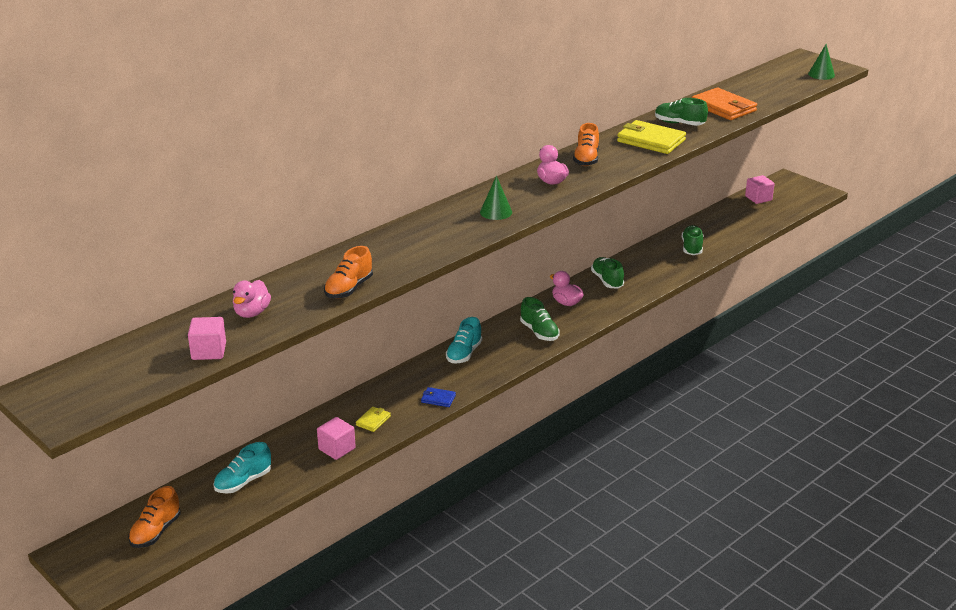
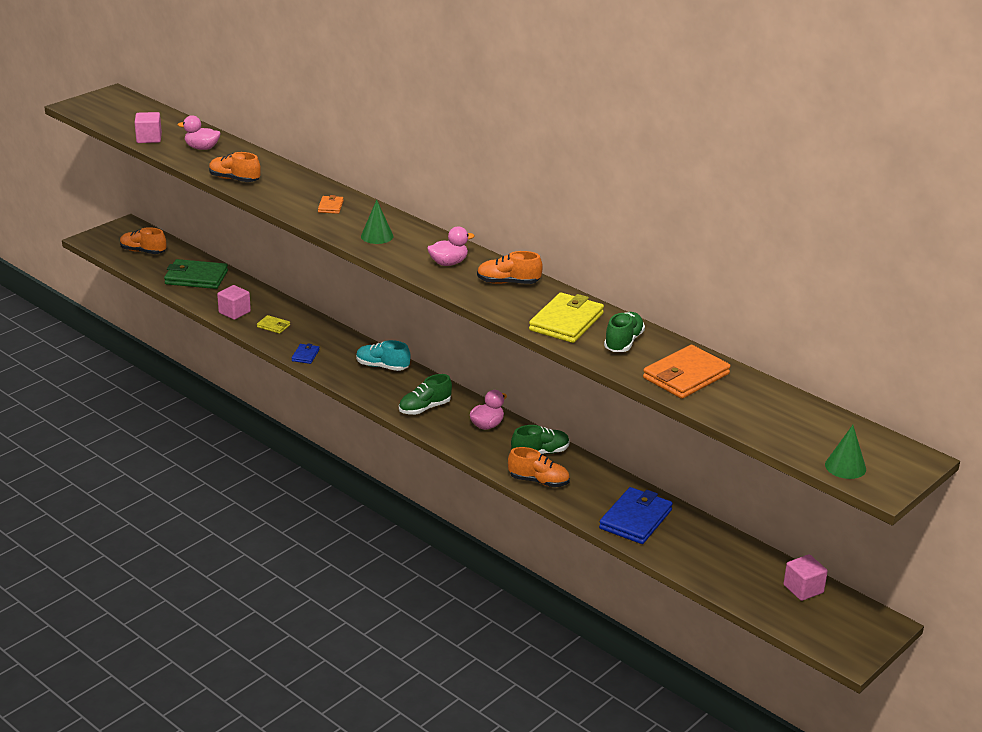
camera: 85 degrees right, 0 degrees up
(243, 482) = (196, 277): turquoise shoe -> green wallet
(427, 234) = (330, 206): none -> orange wallet
(648, 283) = (538, 481): none -> orange shoe
(692, 248) = (635, 519): green shoe -> blue wallet

